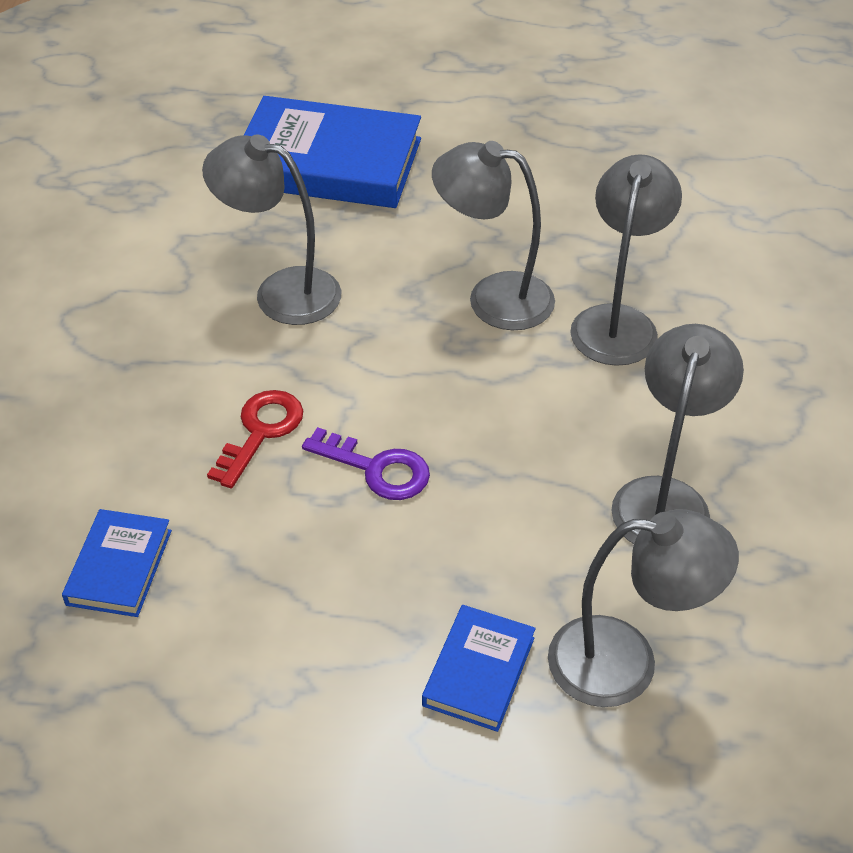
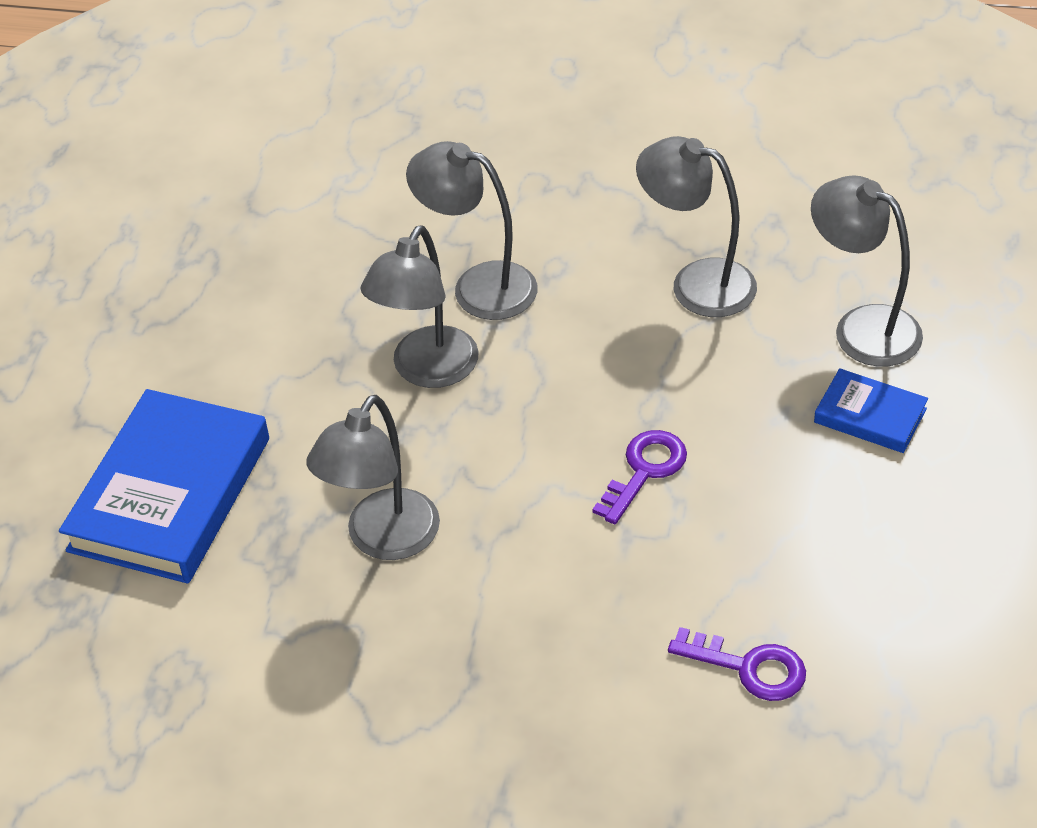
camera: 80 degrees left, 0 degrees up
(119, 567) = (749, 668): blue book -> purple key
(261, 431) = (586, 558): red key -> none
(625, 662) = (862, 327): grey lamp -> grey lamp turned 60 degrees counterclockwise

